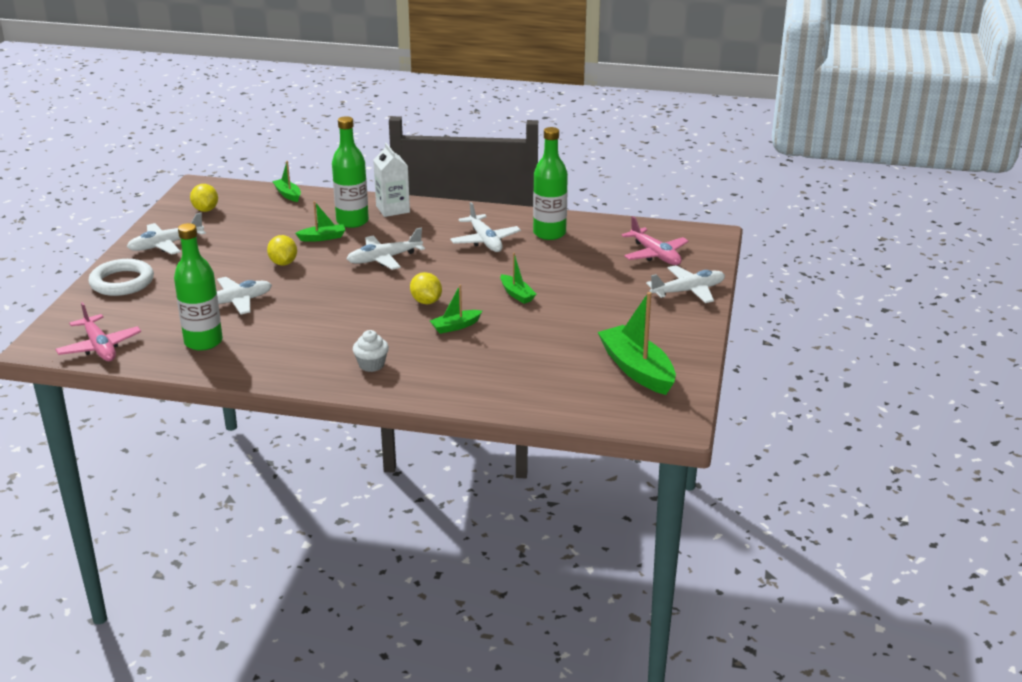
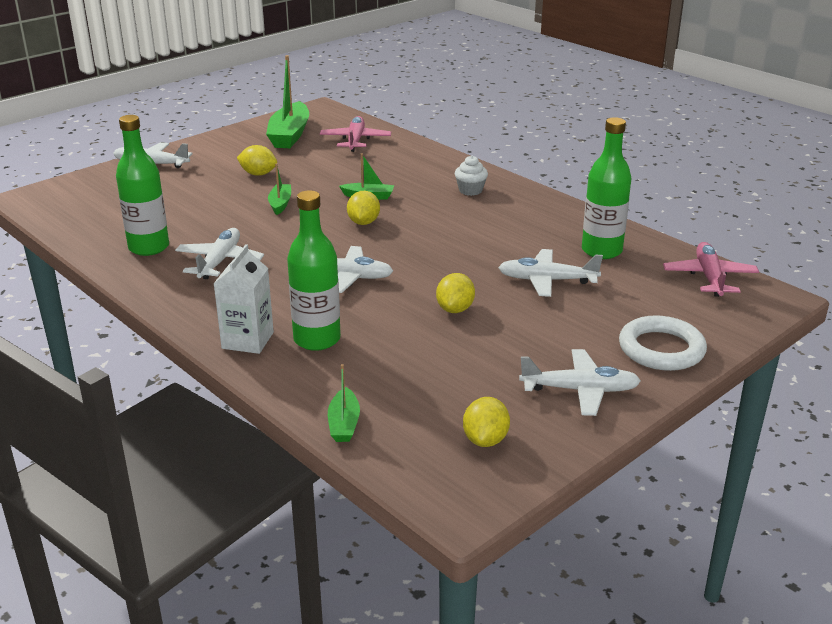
camera: 145 degrees left, 0 degrees up
(322, 238) = (377, 328): green boat -> none
(584, 315) = (258, 174): none -> yellow lemon
(655, 255) = (109, 197): pink plane -> pink plane (355, 140)

